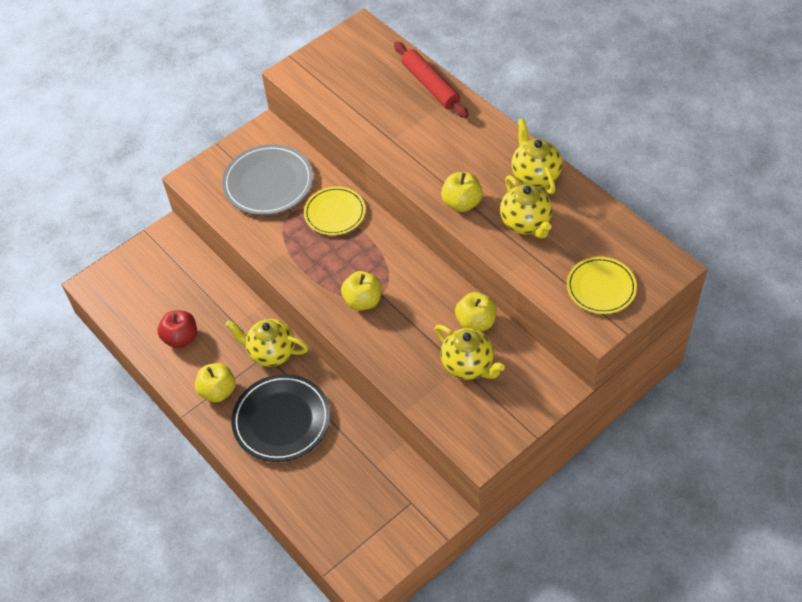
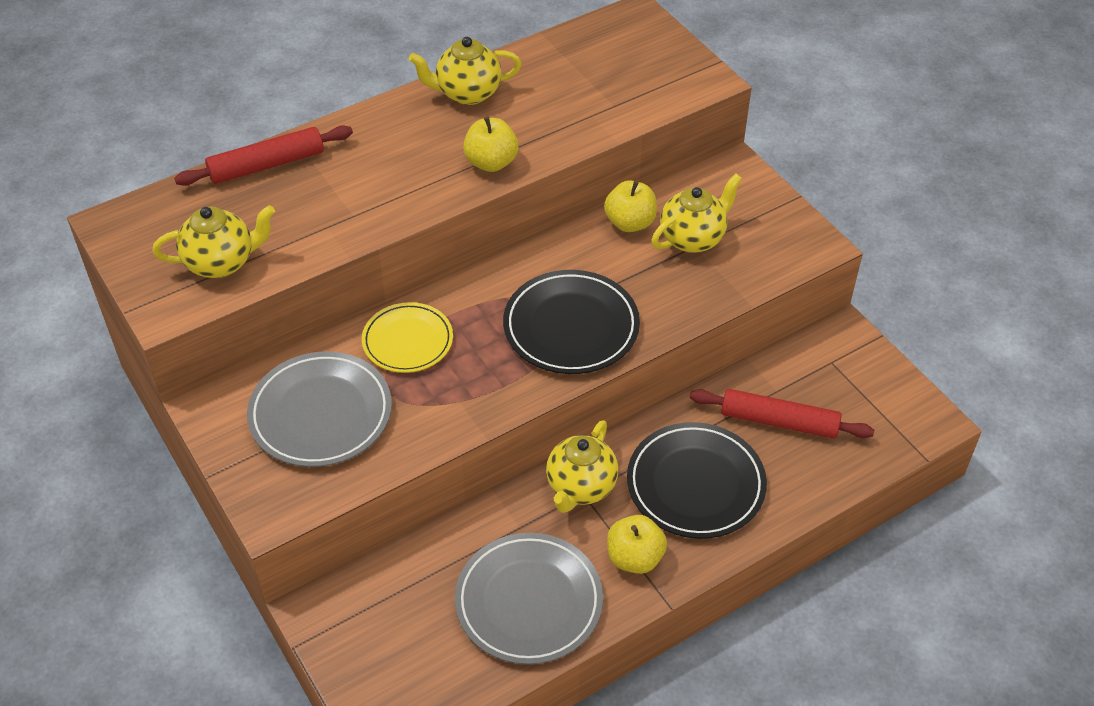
camera: 85 degrees left, 5 degrees down
(181, 338) = (529, 602): red apple -> grey plate
(345, 469) = (779, 421): none -> red rolling pin
(363, 301) = (571, 327): yellow apple -> black plate
(526, 223) = (542, 112): yellow teapot -> yellow teapot (221, 262)
(601, 287) = (654, 69): yellow plate -> none

